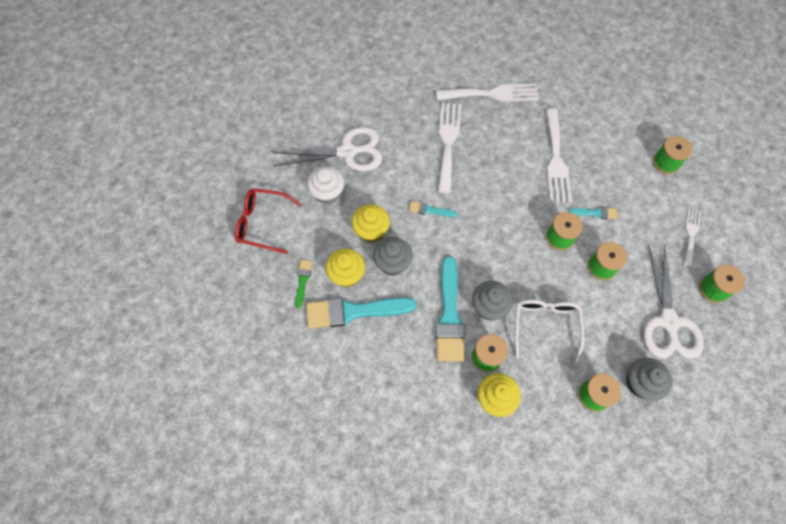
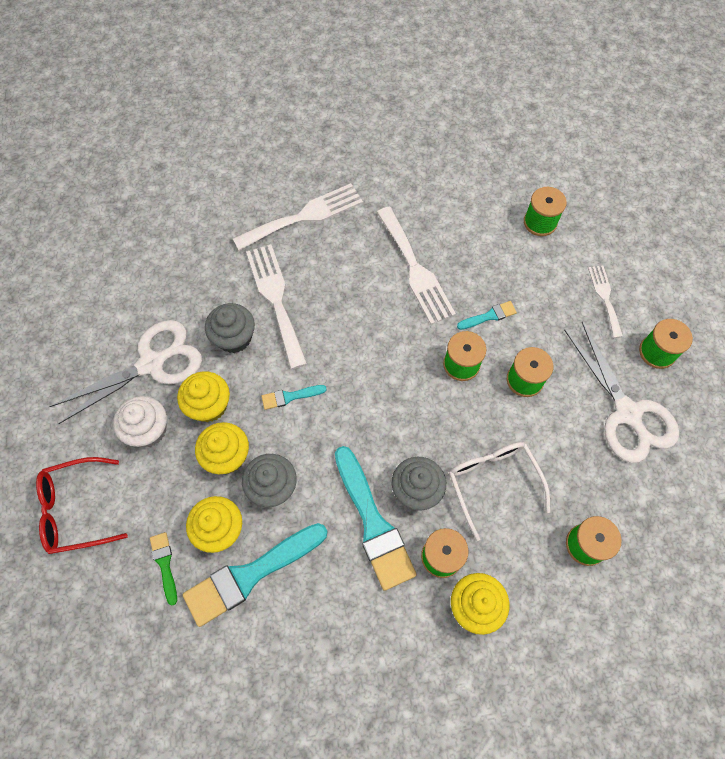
camera: 25 degrees left, 0 degrees up
(373, 194) = (209, 405): none -> yellow cupcake
(640, 383) = (630, 503): grey cupcake -> grey cupcake (234, 338)

